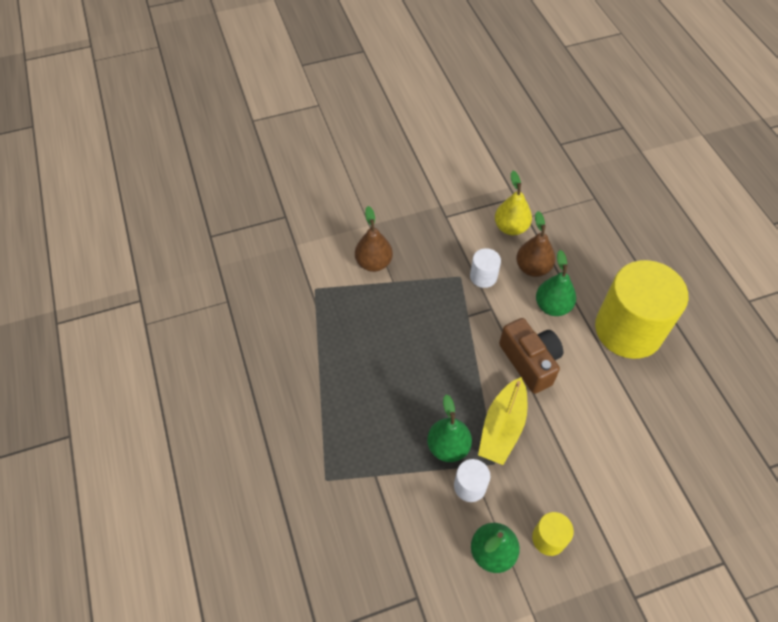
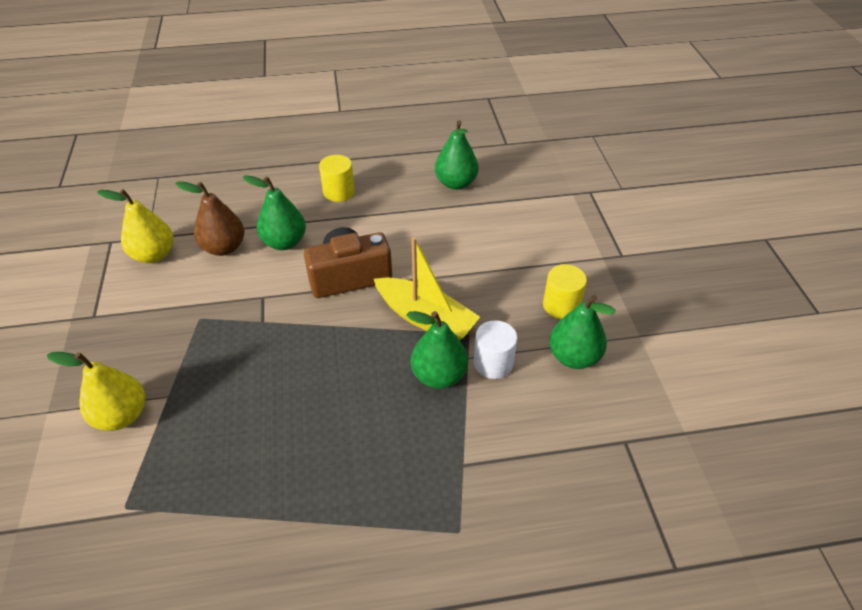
camera: 80 degrees left, 10 degrees down
(373, 263) = (122, 415): brown pear -> yellow pear
(483, 276) = (212, 295): white cylinder -> none
(628, 329) = (339, 192): yellow cylinder -> yellow cylinder, size x0.42
(681, 426) = (456, 183): none -> green pear

